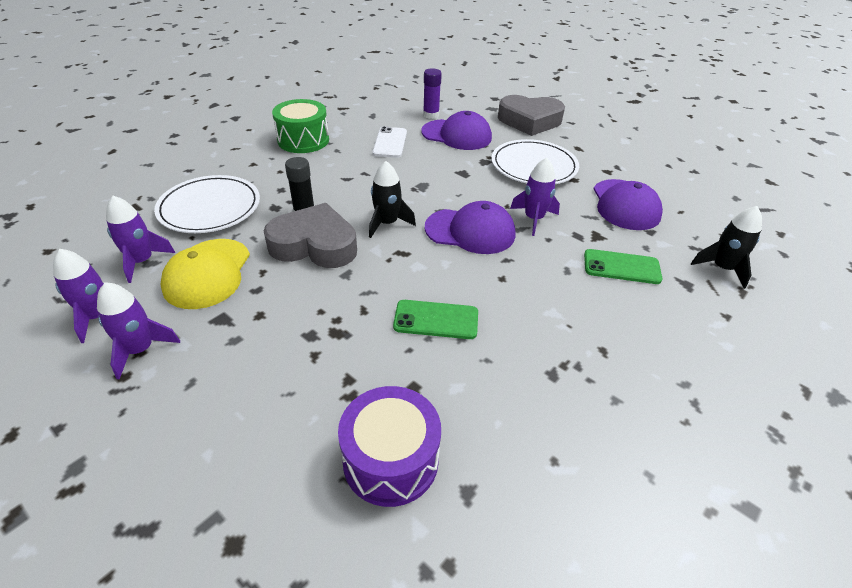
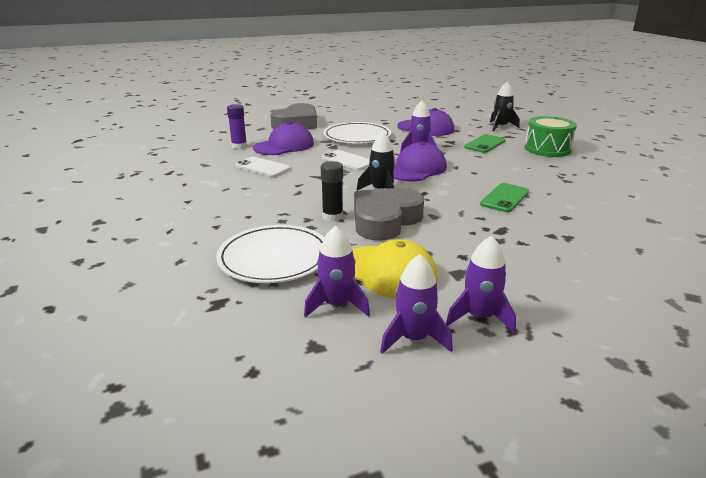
camera: 60 degrees left, 15 degrees down
(303, 140) = (205, 197): green drum -> green drum (547, 149)
(390, 460) = (626, 235): purple drum -> none
(452, 181) = (347, 161): none -> white phone

